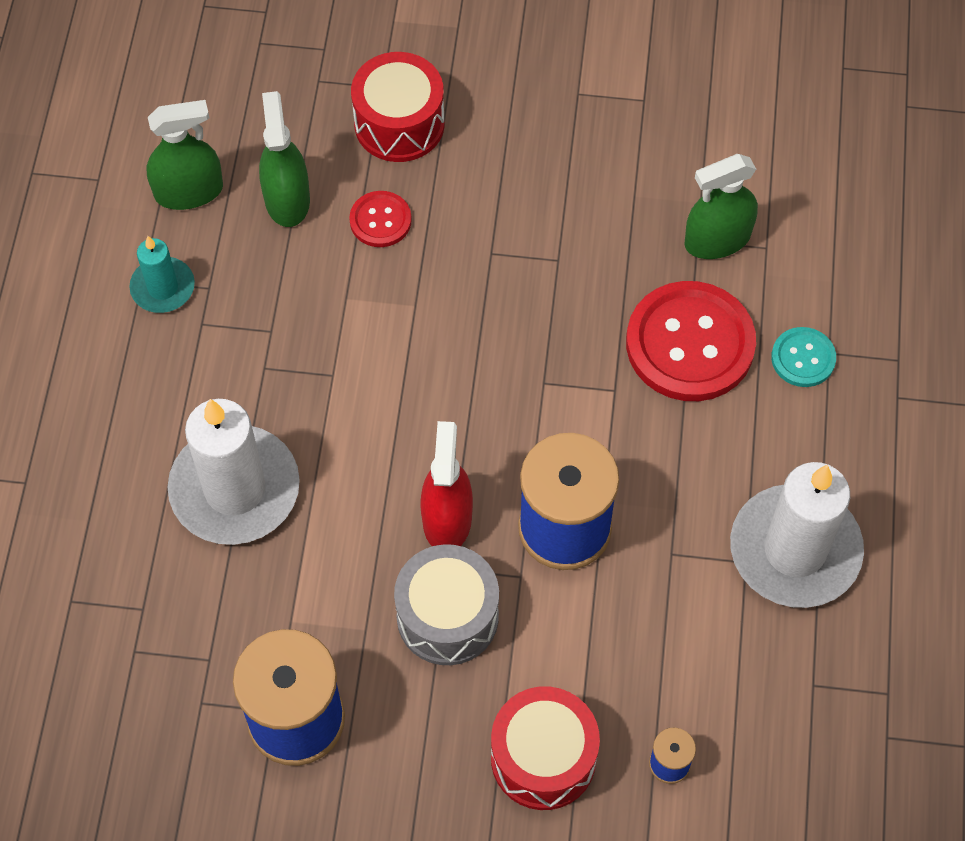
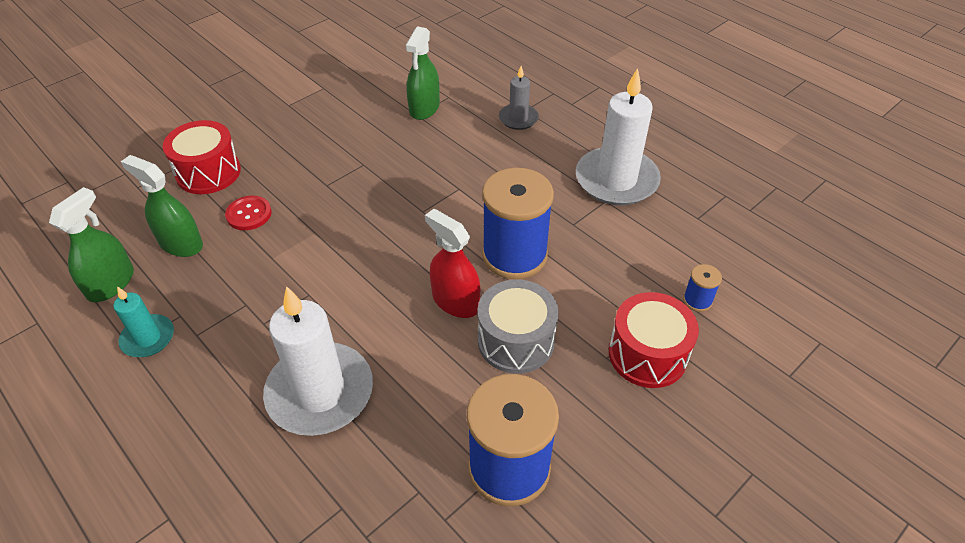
camera: 50 degrees left, 15 degrees down
(690, 344) = (466, 148): red button -> none
(803, 358) = (518, 119): turquoise button -> grey candle

